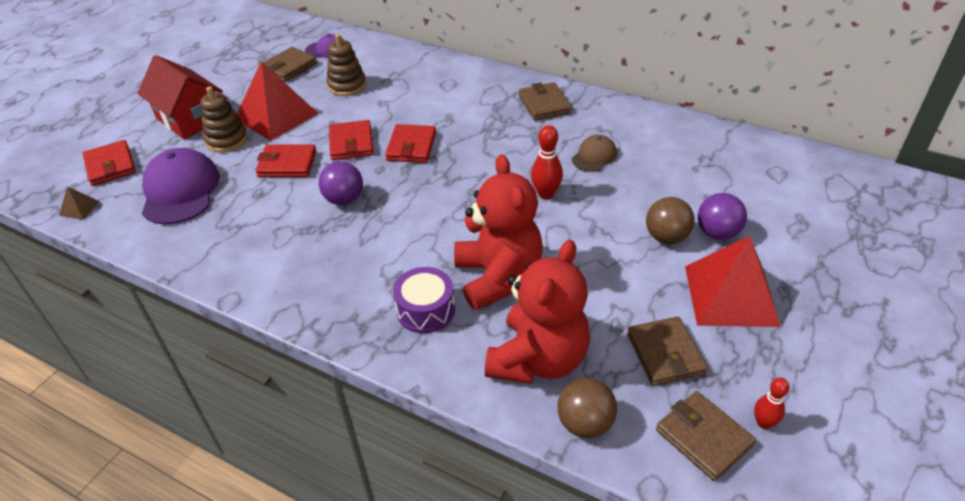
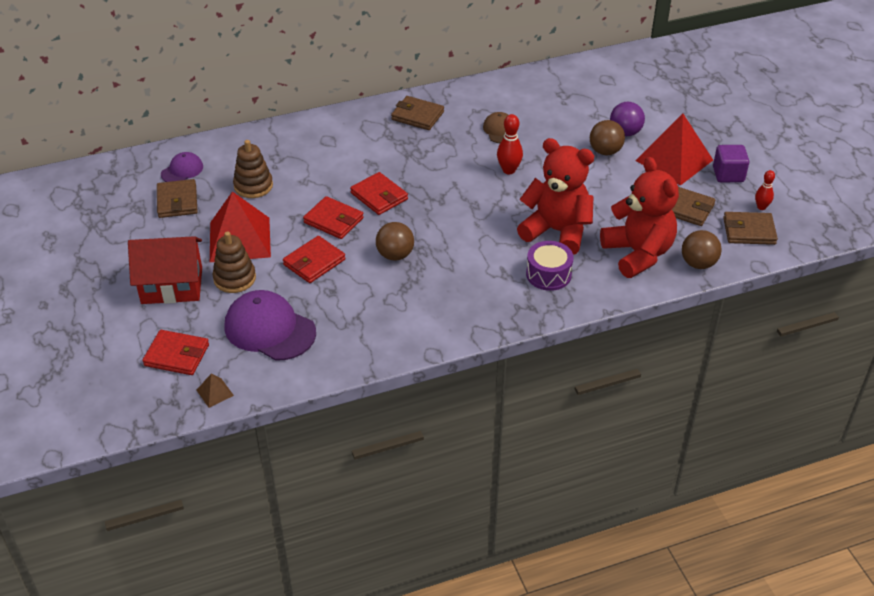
camera: 50 degrees left, 0 degrees up
(344, 199) = (395, 255): purple ball -> brown ball
(775, 355) = (728, 174): none -> purple cube

